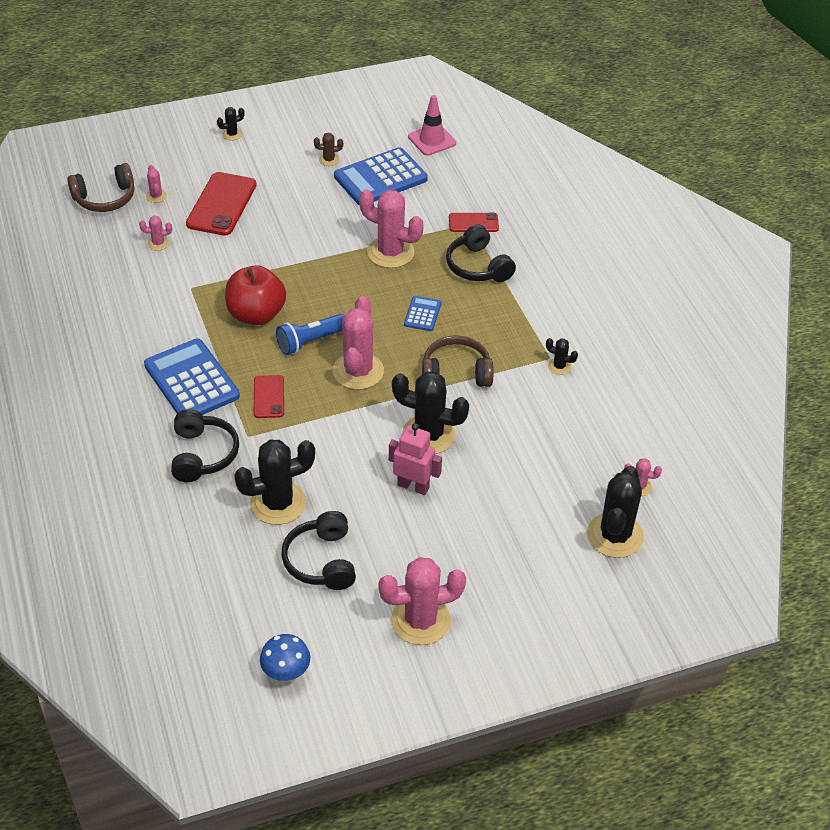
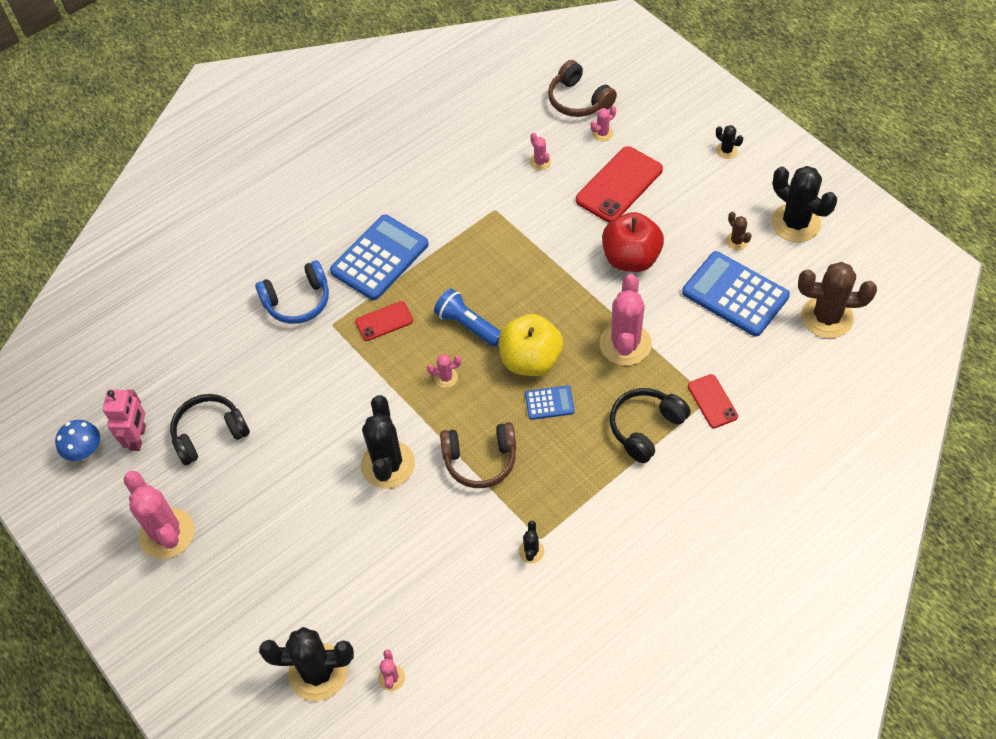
camera: 75 degrees right, 10 degrees up
(203, 454) = (298, 301): black headphones -> blue headphones
(221, 204) = (619, 185): red phone -> red phone turned 45 degrees counterclockwise
(256, 314) = (483, 271): red apple -> red apple (631, 258)
(278, 503) = (263, 377): black cactus -> black cactus (795, 223)
(358, 371) = (446, 377): pink cactus -> pink cactus, size x0.45
(372, 312) = (530, 360): none -> yellow apple
(413, 486) = (319, 474): pink robot -> pink robot (138, 438)
(432, 140) = (827, 317): pink traffic cone -> brown cactus
(456, 373) = (480, 460): brown headphones -> brown headphones turned 105 degrees clockwise

